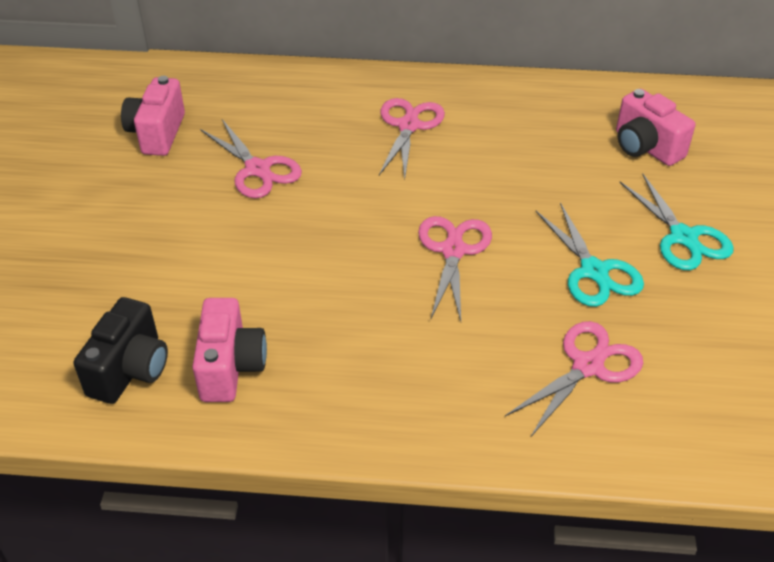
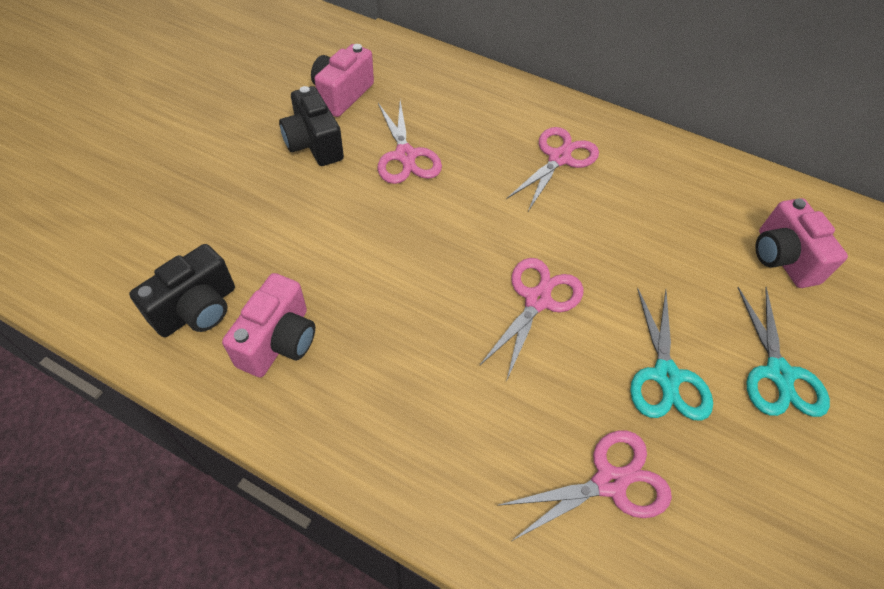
camera: 20 degrees right, 10 degrees up
(156, 188) = (314, 144): none -> black camera

